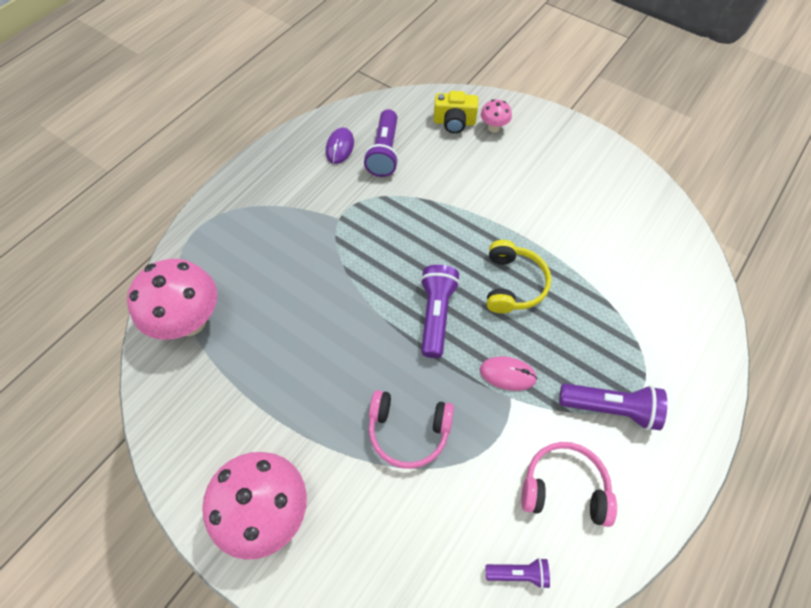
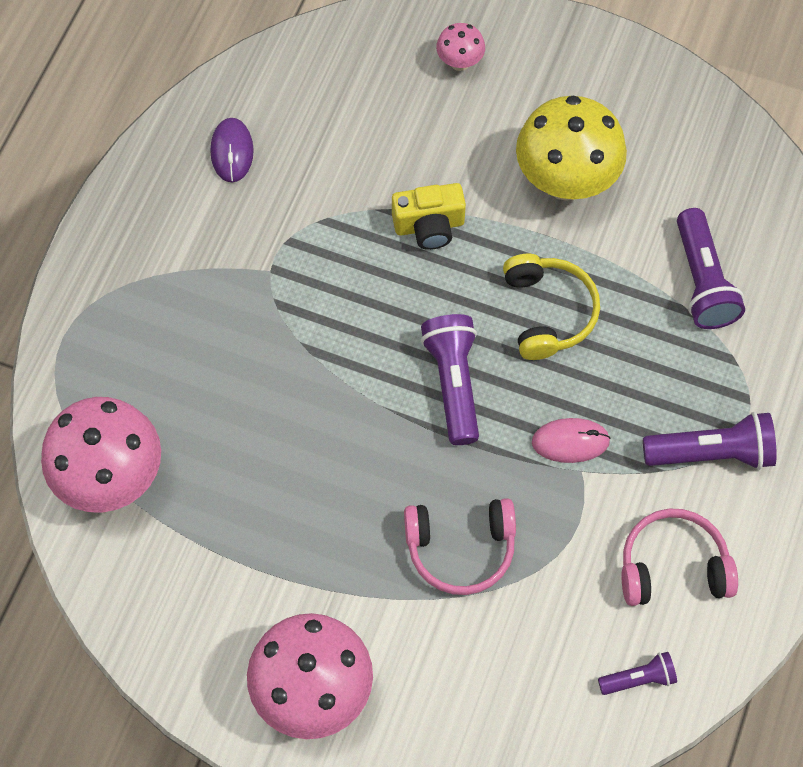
camera: 15 degrees left, 5 degrees up
(384, 152) = (304, 145): purple flashlight -> purple flashlight (702, 281)
(454, 122) = (396, 66): yellow camera -> yellow camera (429, 226)
(544, 207) = (565, 181): none -> yellow mushroom

